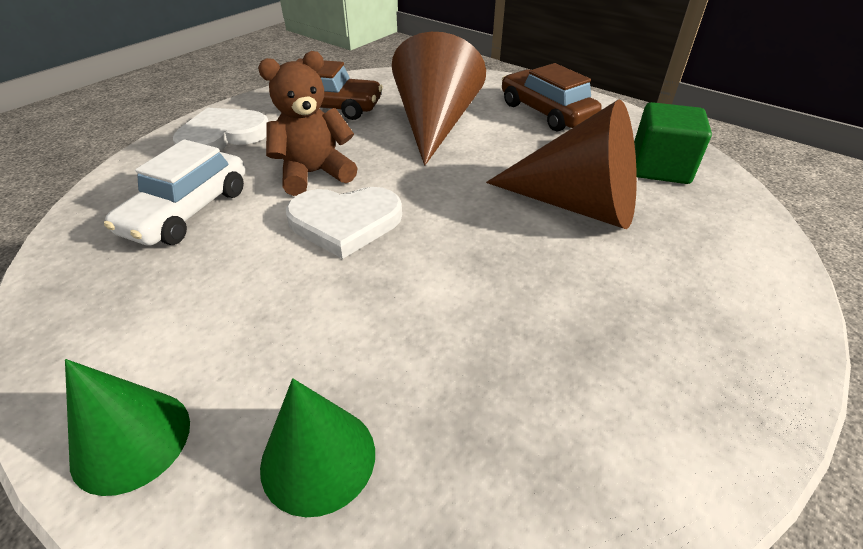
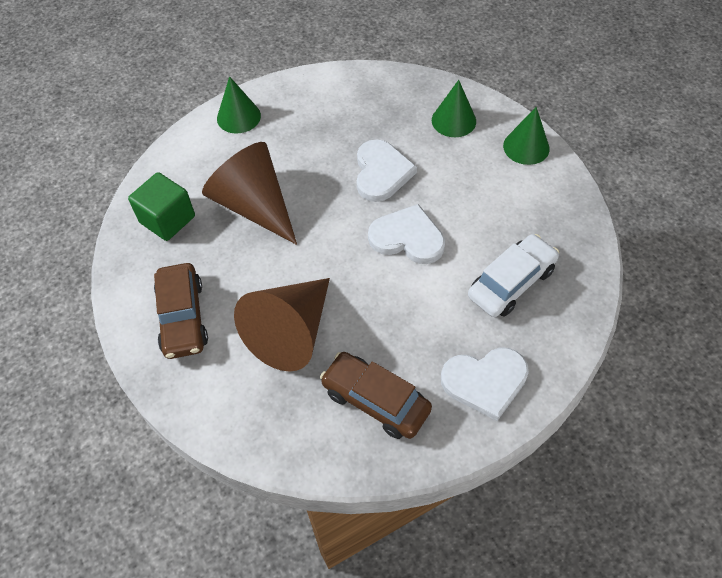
camera: 155 degrees left, 15 degrees up
(314, 174) = (415, 296): brown teddy bear -> none
(426, 295) = (381, 173): none -> white heart
(750, 317) = (238, 117): none -> green cone

